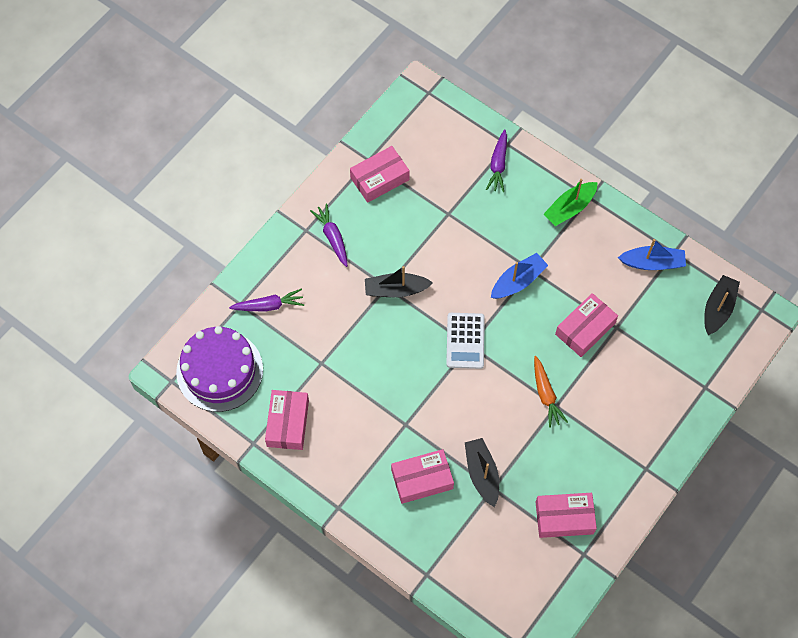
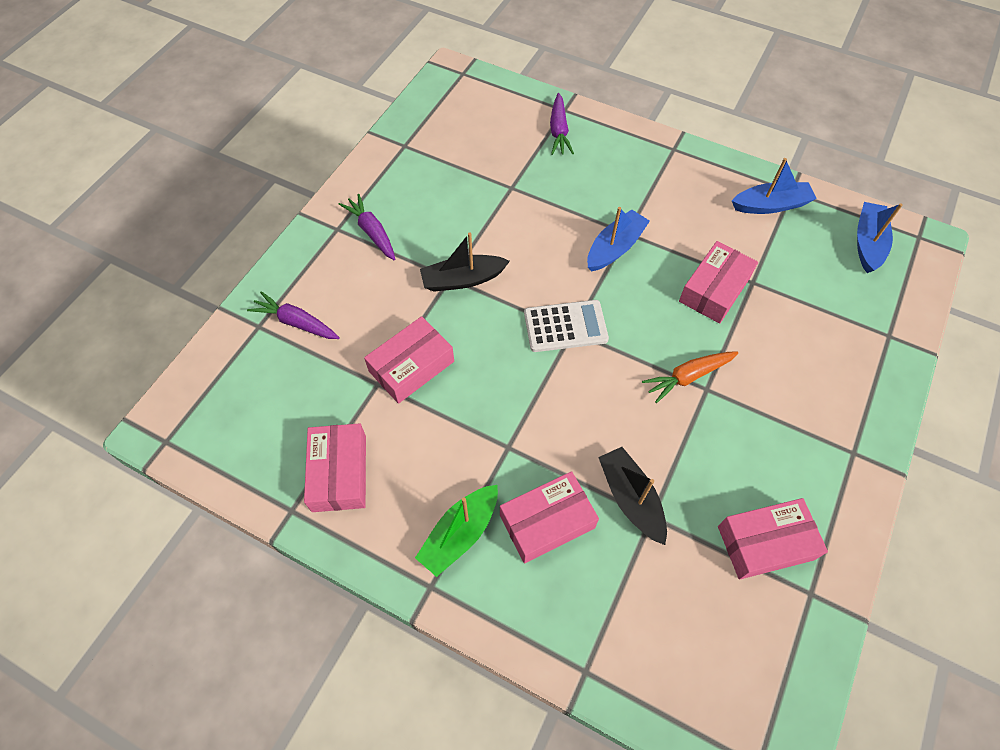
camera: 10 degrees left, 5 degrees down
(219, 371) = (234, 416): purple cake -> none
(268, 305) = (297, 323): purple carrot -> purple carrot turned 135 degrees counterclockwise
(379, 179) = (421, 162): pink box -> pink box (411, 366)
(465, 341) = (565, 326): white calculator -> white calculator turned 90 degrees counterclockwise
(545, 394) = (688, 377): orange carrot -> orange carrot turned 90 degrees clockwise
(569, 208) = (654, 162): green boat -> green boat (460, 534)
(718, 308) = (867, 243): black boat -> blue boat

